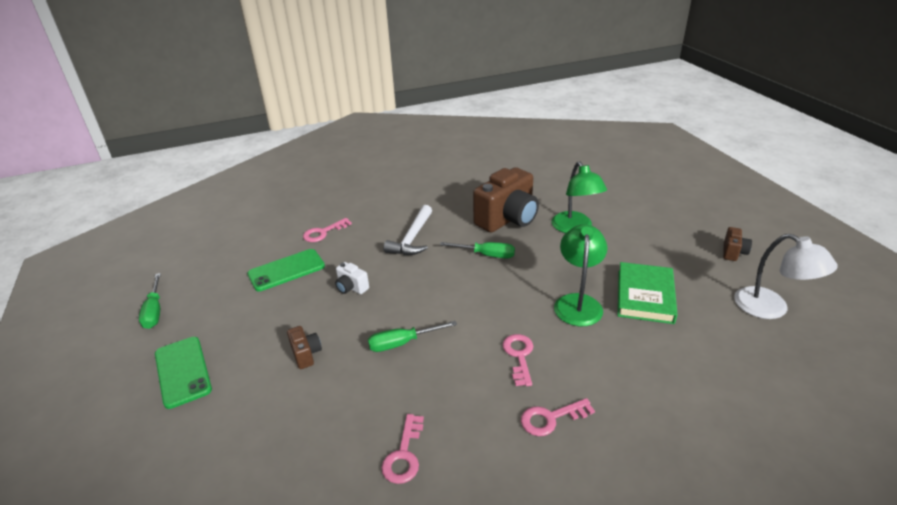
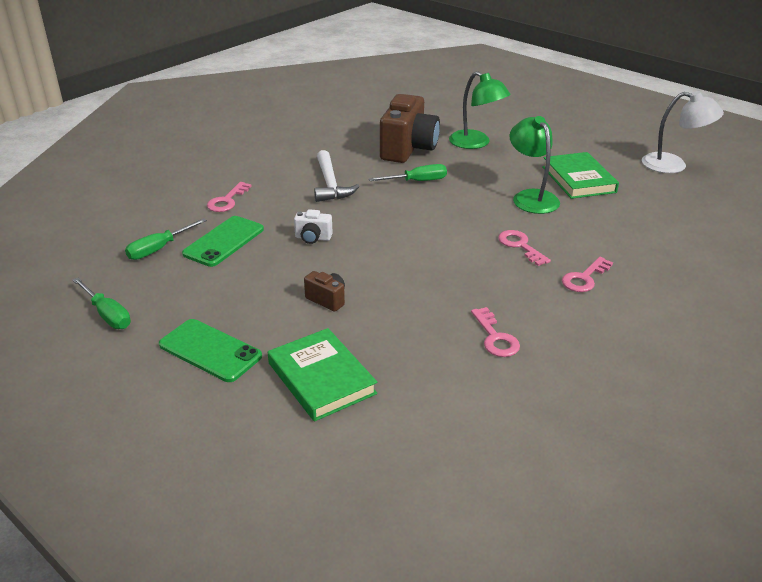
camera: 30 degrees left, 0 degrees up
(228, 435) = (321, 378): none -> green book
(402, 343) = (410, 265): green screwdriver -> green screwdriver (159, 249)
(733, 252) = (616, 134): brown camera -> none

